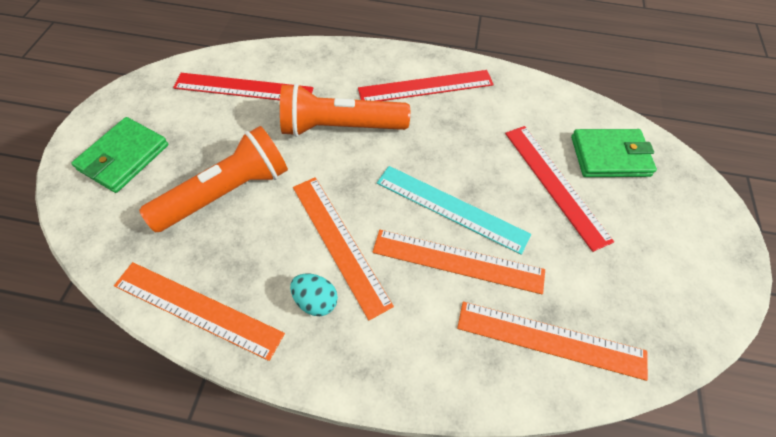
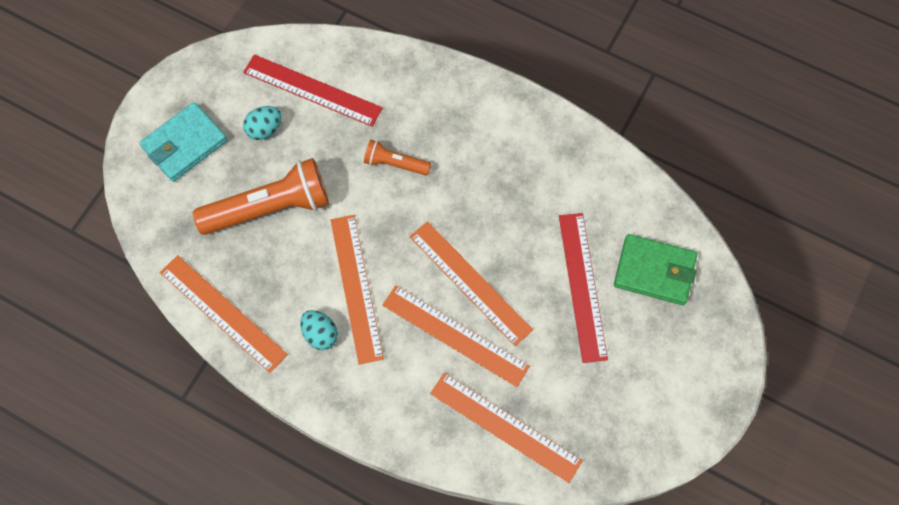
camera: 20 degrees right, 10 degrees up
(124, 157) = (184, 144): green wallet -> turquoise wallet
(205, 127) = (265, 129): none -> turquoise egg
(340, 127) = (395, 164): orange flashlight -> orange flashlight, size x0.51
(426, 86) = (500, 136): red ruler -> none
(451, 208) = (470, 282): turquoise ruler -> orange ruler

